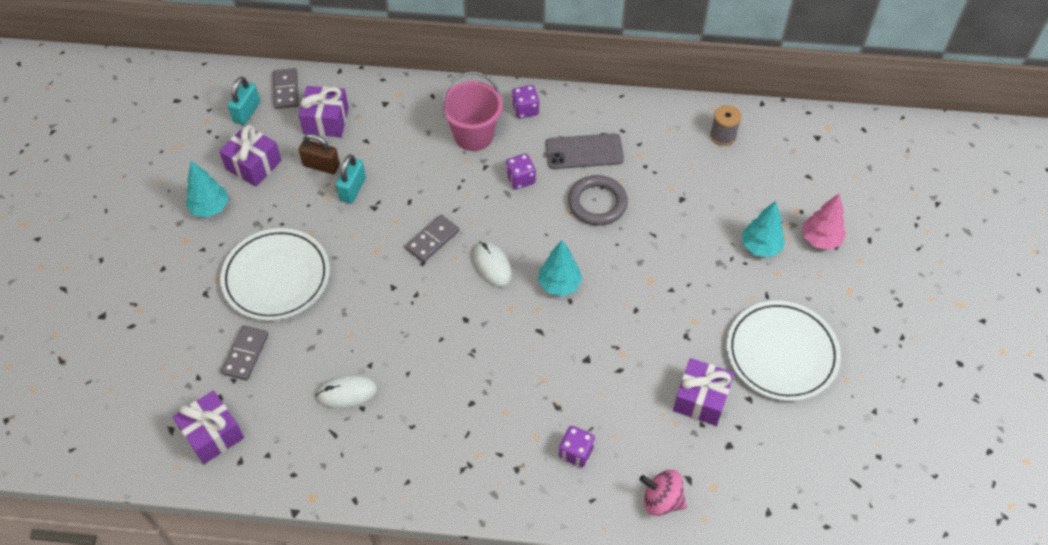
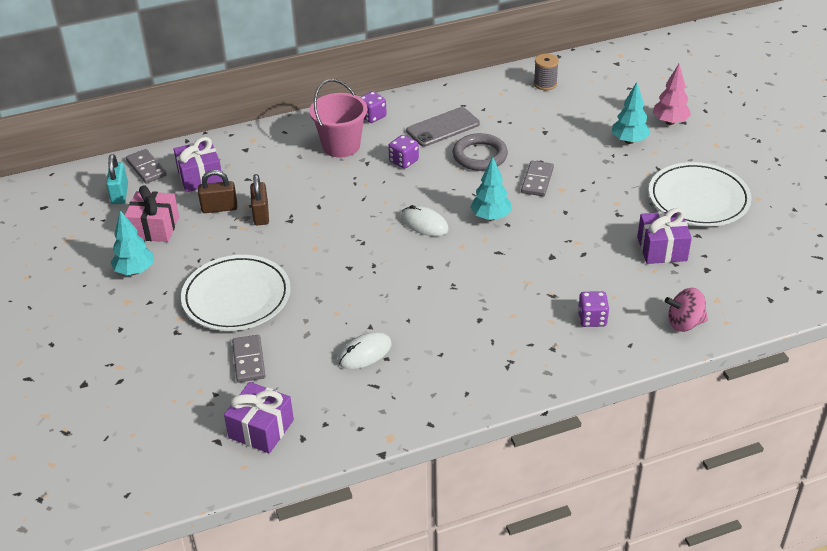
camera: 25 degrees left, 15 degrees down
(253, 165) = (154, 228): purple gift -> pink gift
(352, 189) = (261, 214): turquoise padlock -> brown padlock
(432, 240) = (359, 224): grey domino -> grey domino (537, 180)

